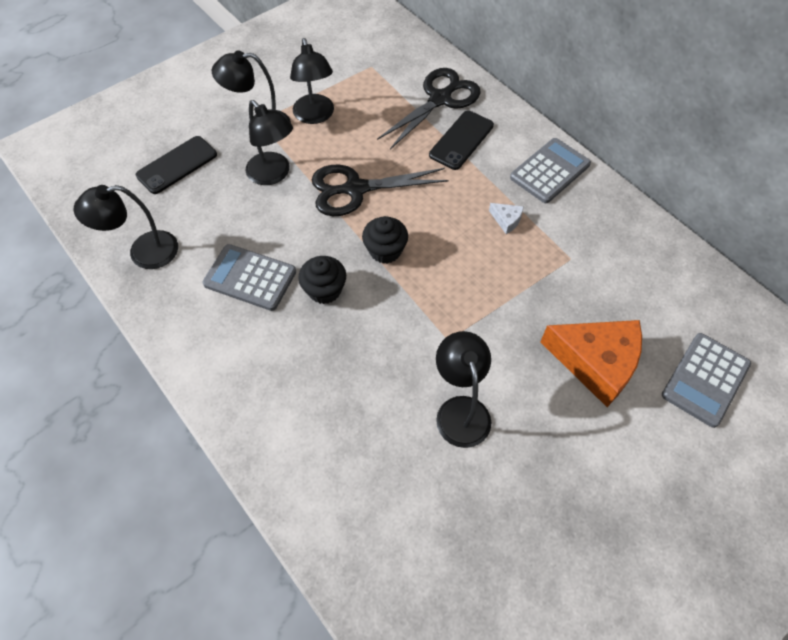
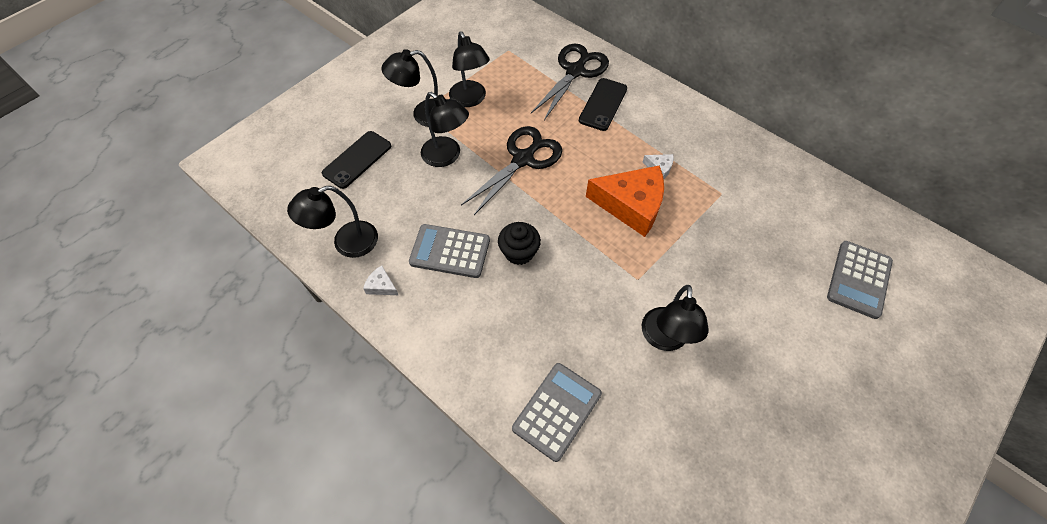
camera: 10 degrees left, 0 degrees up
(168, 303) = (382, 286): none -> white cheese
(355, 189) = (523, 159): black scissors -> black scissors turned 150 degrees clockwise
(385, 250) = (563, 209): black cupcake -> none
(460, 410) = (664, 339): black lamp -> black lamp turned 150 degrees counterclockwise
(550, 171) = (684, 121): grey calculator -> grey calculator (557, 411)
(595, 363) = (766, 279): orange cheese -> orange cheese (631, 205)

